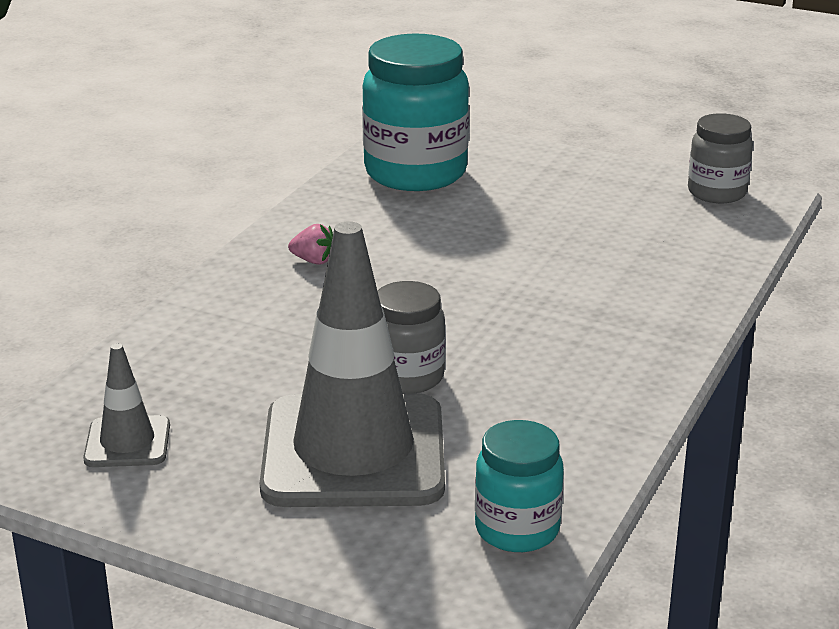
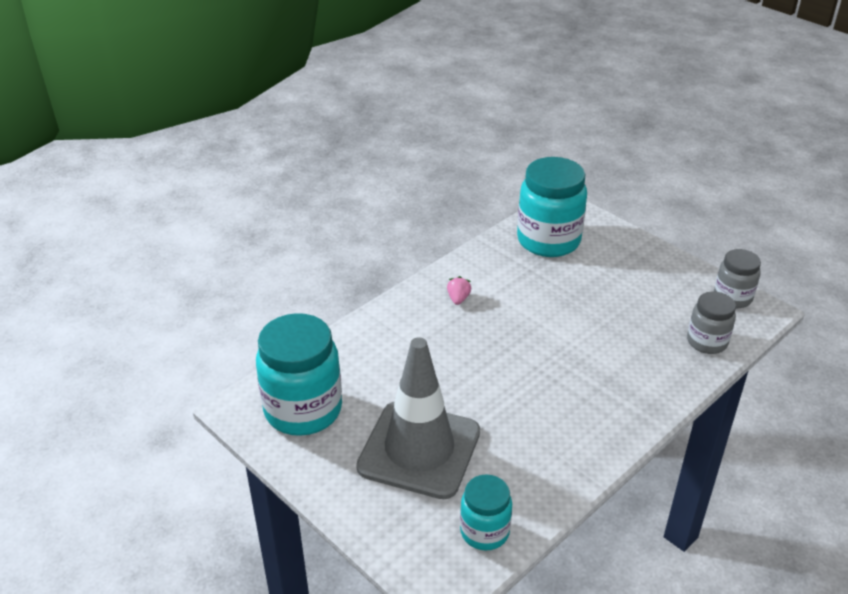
camera: 20 degrees right, 10 degrees up
(127, 442) = (303, 410): grey traffic cone -> turquoise jar
(314, 261) = (458, 299): pink strawberry -> pink strawberry turned 120 degrees counterclockwise
(407, 377) = (473, 402): grey jar -> grey jar (707, 342)

